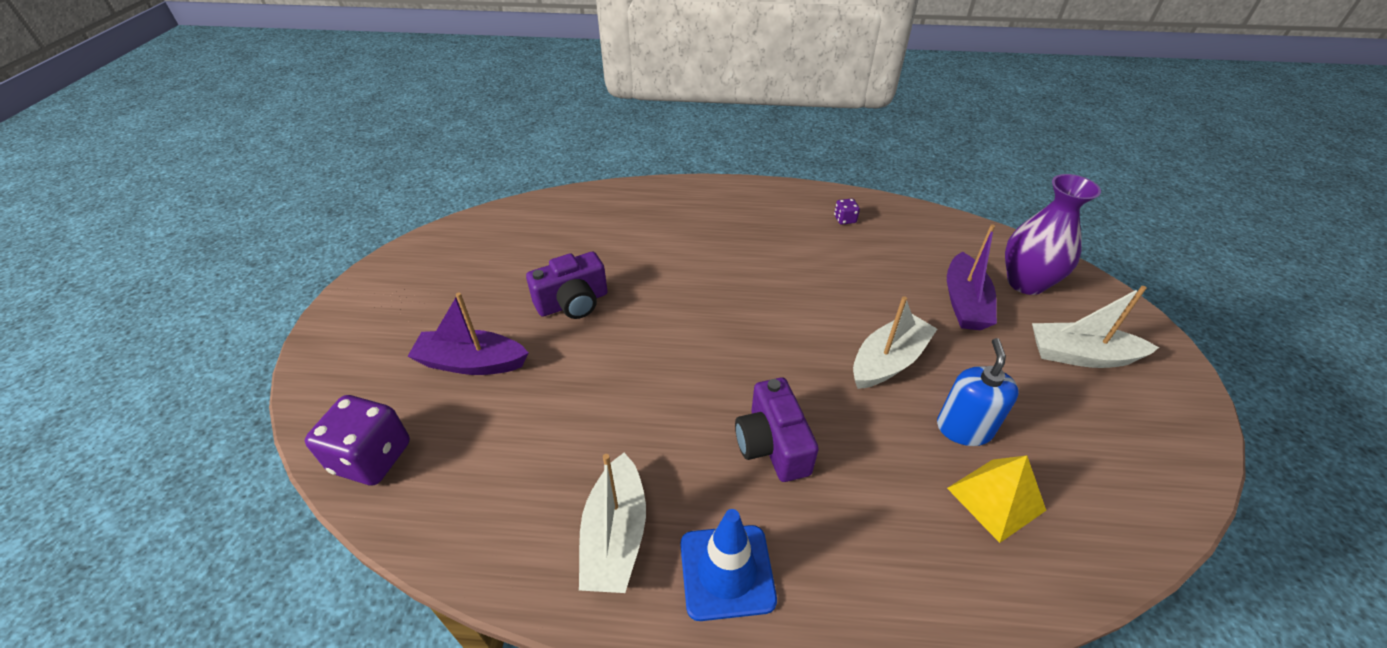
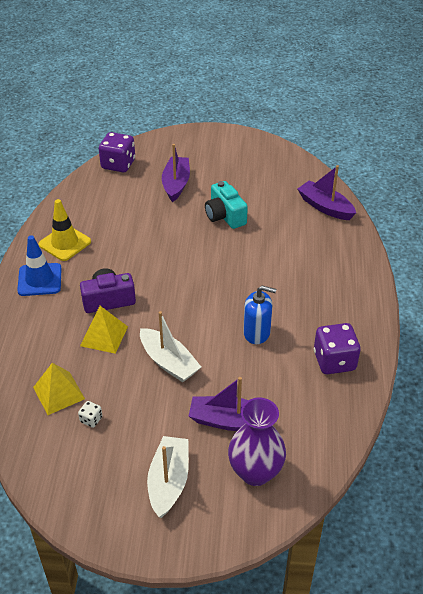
camera: 90 degrees right, 0 degrees up
(573, 209) = (325, 207): none -> purple boat
(573, 303) = (225, 216): purple camera -> turquoise camera
(615, 535) = (65, 243): white boat -> yellow traffic cone
(845, 219) = (334, 361): purple dice -> purple dice, size x2.20
(856, 444) = (104, 336): none -> yellow pyramid
(964, 428) = (109, 390): blue soap dispenser -> blue soap dispenser (257, 333)
(1027, 447) = (91, 419): none -> white dice

